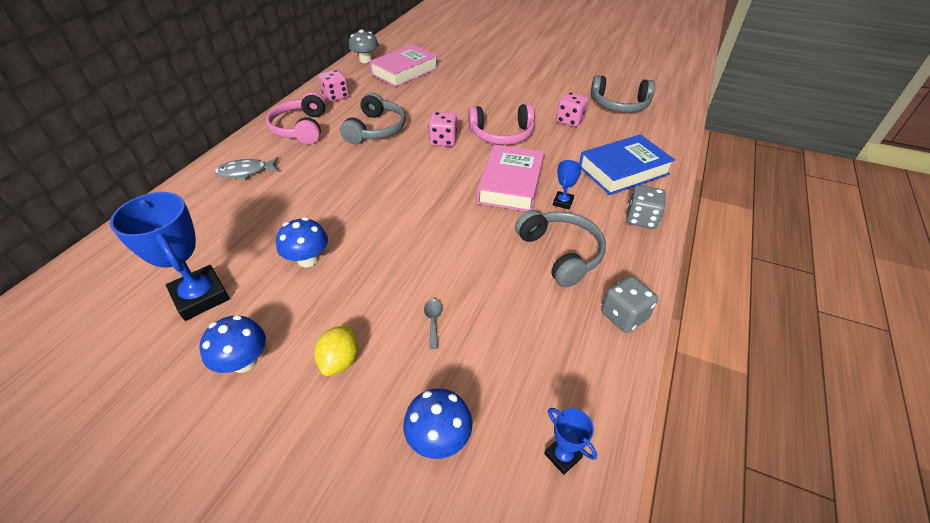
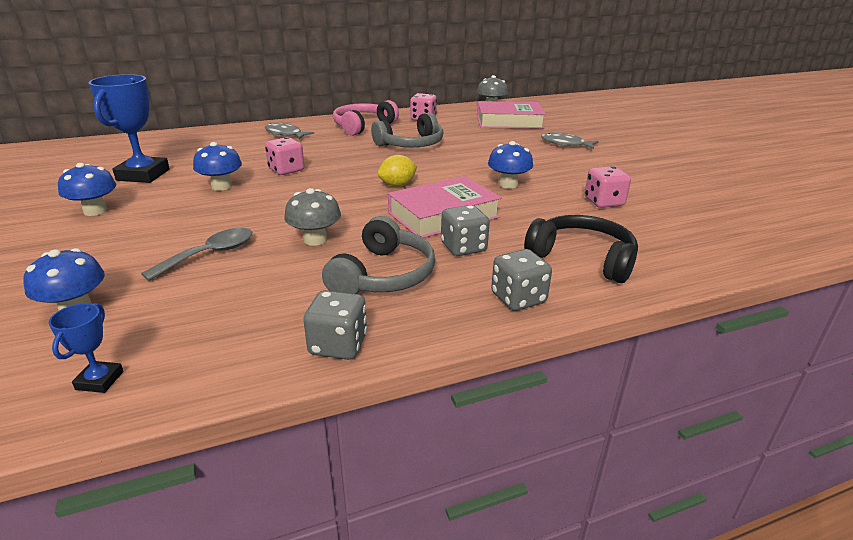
camera: 45 degrees right, 15 degrees down
(340, 361) = (127, 239): yellow lemon -> yellow lemon (397, 185)
(433, 321) = (210, 254): grey spoon -> grey spoon, size x1.85
(443, 141) = (448, 169): pink dice -> pink dice (286, 170)
(474, 78) = (565, 144): none -> grey fish
(475, 257) = (315, 239): none -> grey mushroom
(502, 135) = (508, 184): pink headphones -> blue mushroom
(563, 202) = (463, 247): blue trophy -> grey dice
(619, 105) = (697, 214): grey headphones -> none
(623, 170) = (583, 258): blue book -> black headphones

